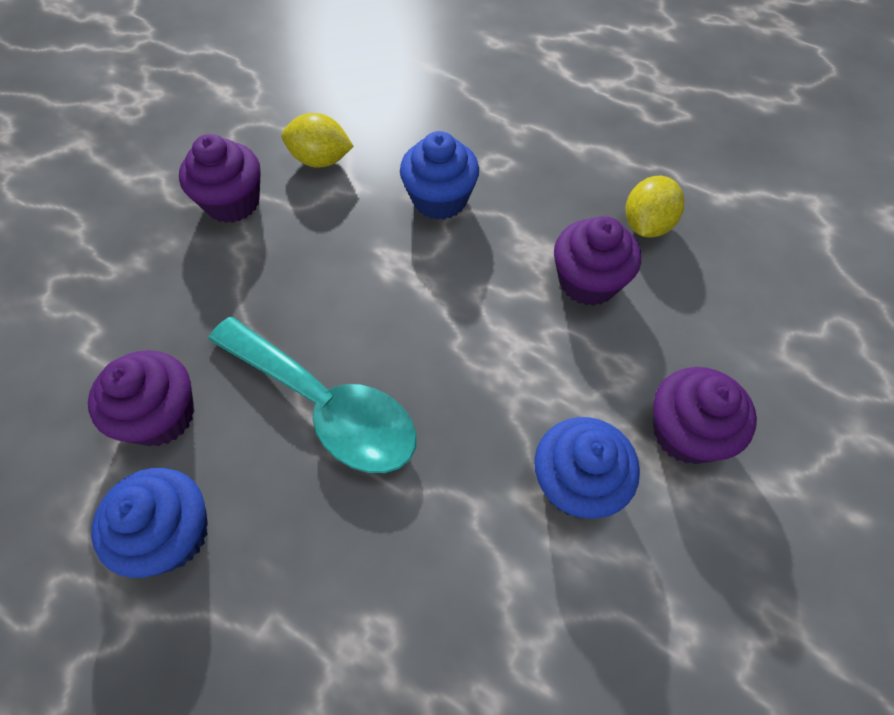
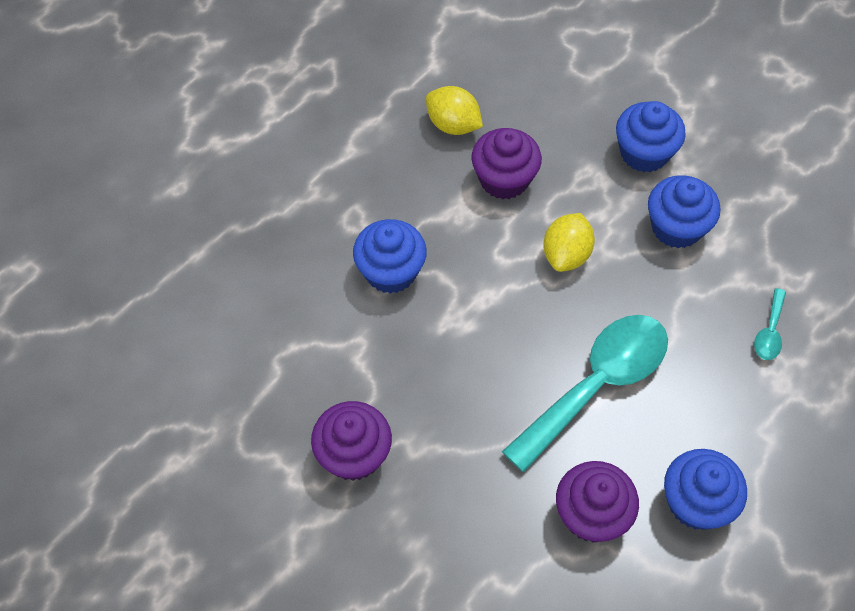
camera: 80 degrees left, 0 degrees up
(321, 160) = (313, 369): yellow lemon -> yellow lemon (566, 255)
(432, 626) = (769, 332): none -> turquoise spoon
(686, 432) = (644, 153): purple cupcake -> blue cupcake

